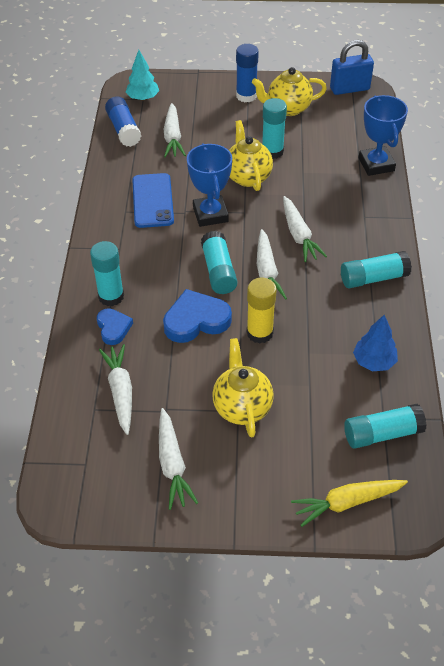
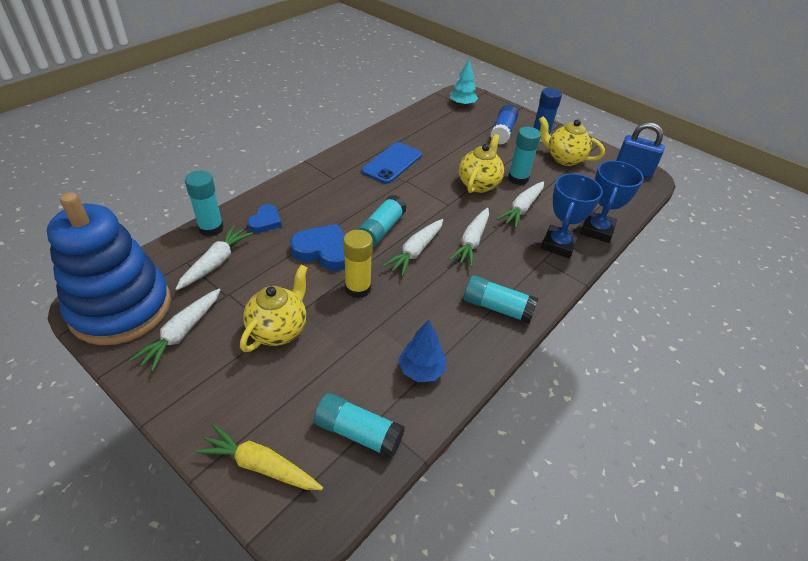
camera: 35 degrees right, 5 degrees down
(94, 483) = (120, 308): none -> blue stacking toy
(111, 296) = (289, 202): turquoise glue stick -> turquoise glue stick (211, 228)
(124, 129) = (426, 115): blue glue stick -> blue glue stick (503, 132)
(173, 137) = (454, 135): white carrot -> white carrot (522, 209)
(210, 214) = (421, 192): blue trophy -> blue trophy (558, 245)

